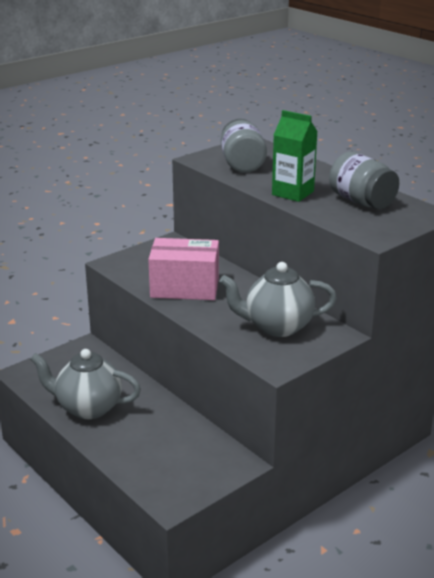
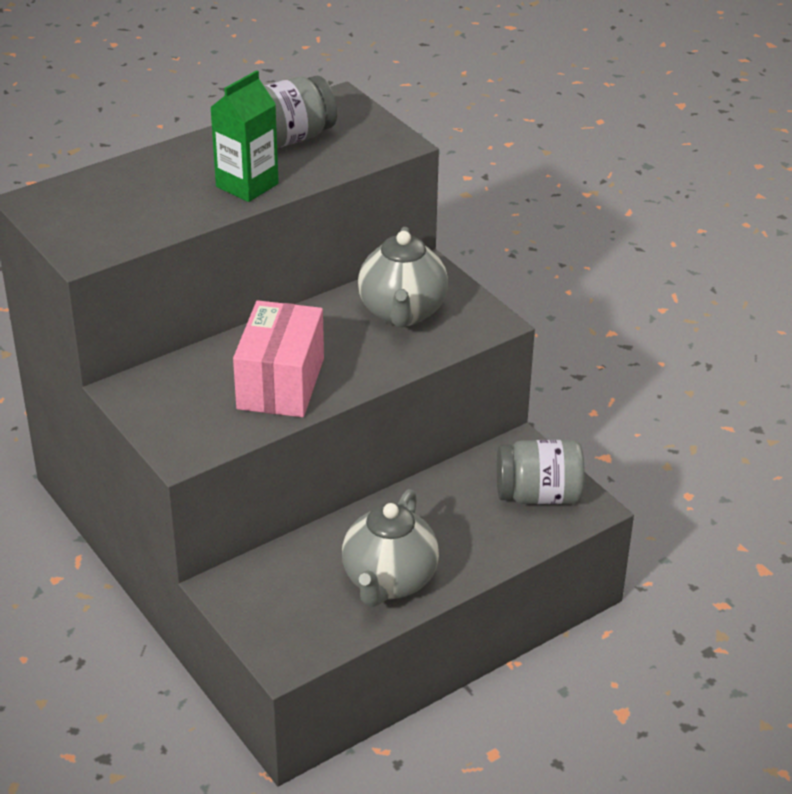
camera: 85 degrees left, 10 degrees up
(242, 164) = (122, 217): grey jar -> grey jar (538, 495)

